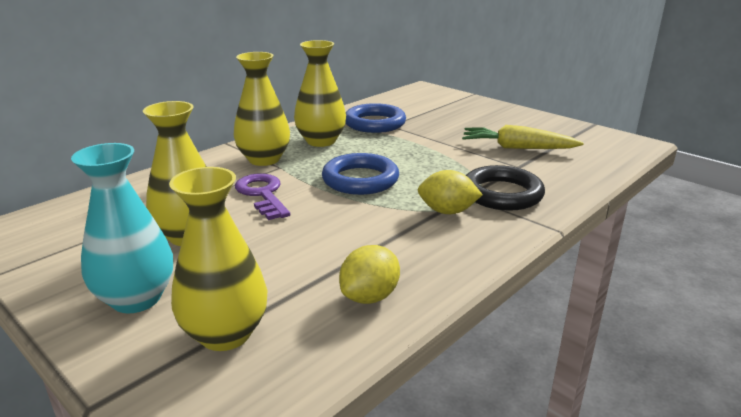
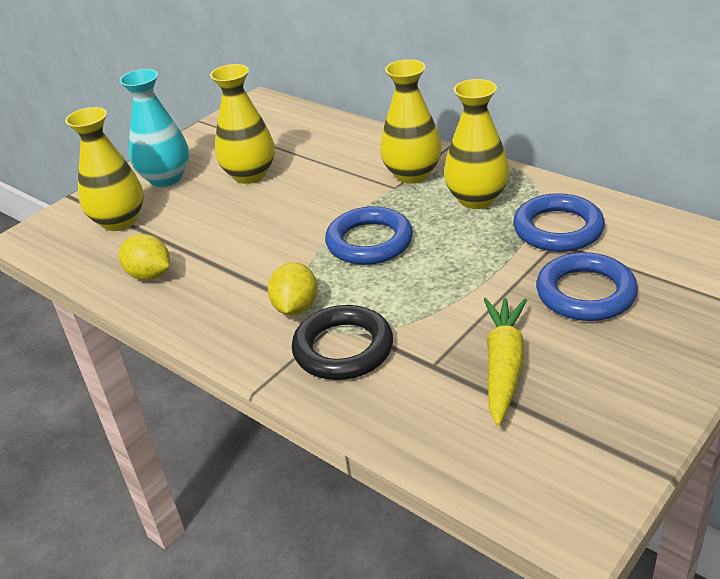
camera: 90 degrees right, 10 degrees up
(262, 194) = (327, 191): purple key -> none
(447, 123) = (585, 293): none -> blue ring

